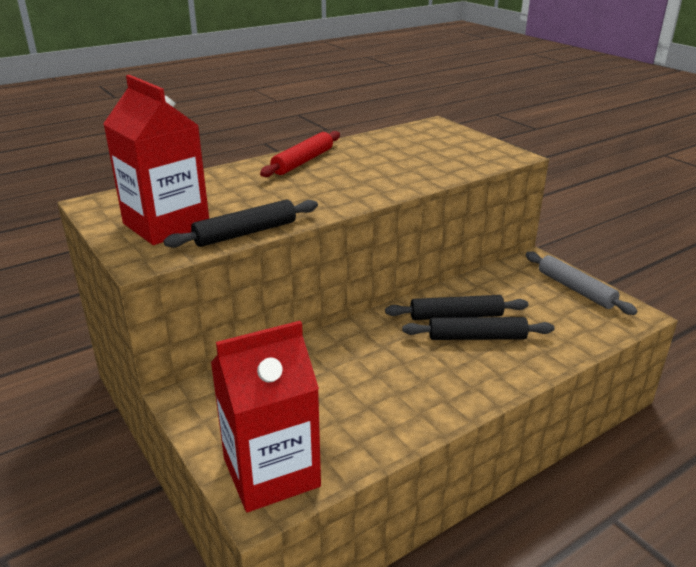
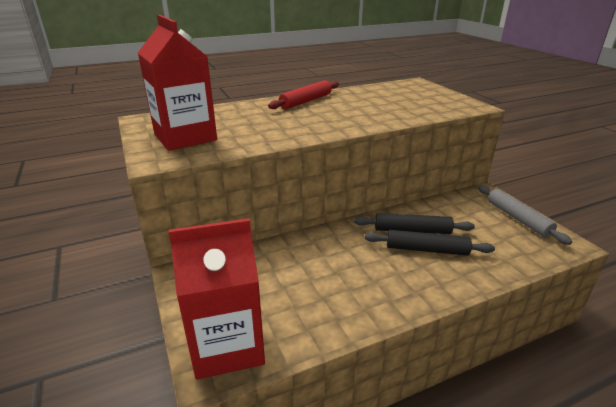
camera: 10 degrees right, 0 degrees up
(245, 233) = (242, 147): black rolling pin -> none

